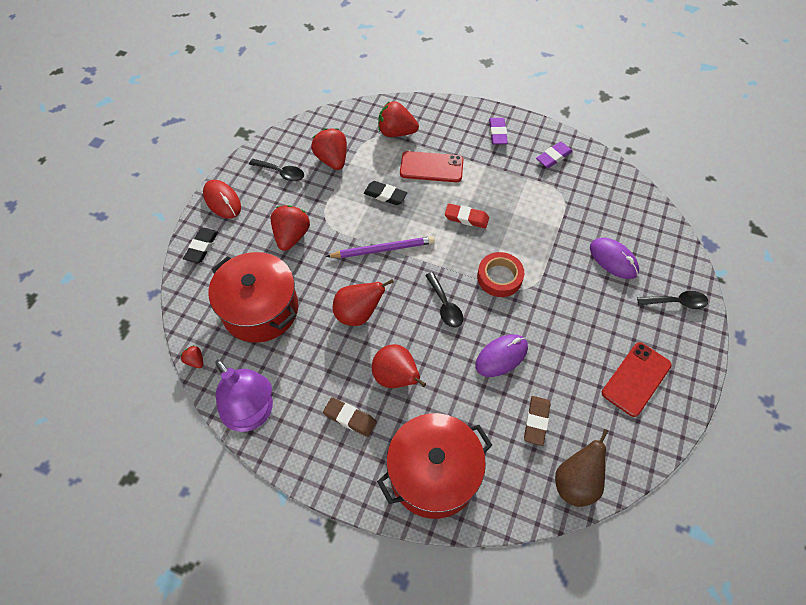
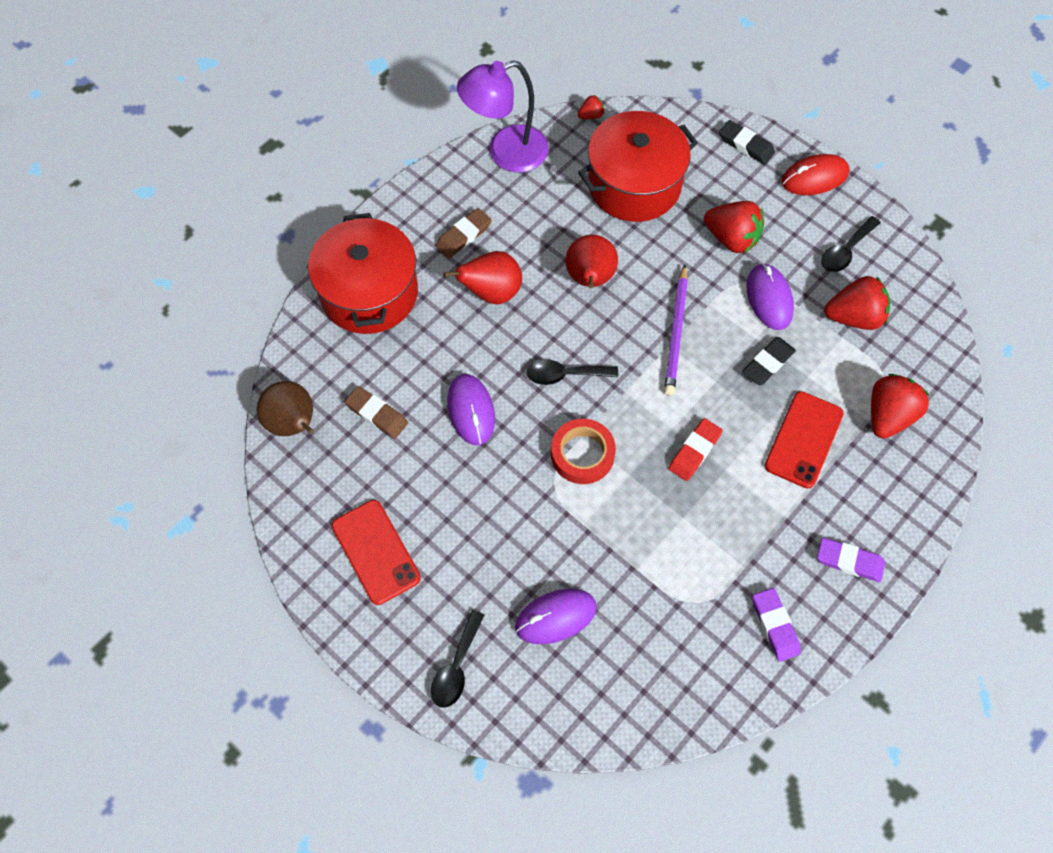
camera: 110 degrees right, 5 degrees up
(335, 205) = (769, 298): none -> purple mouse

